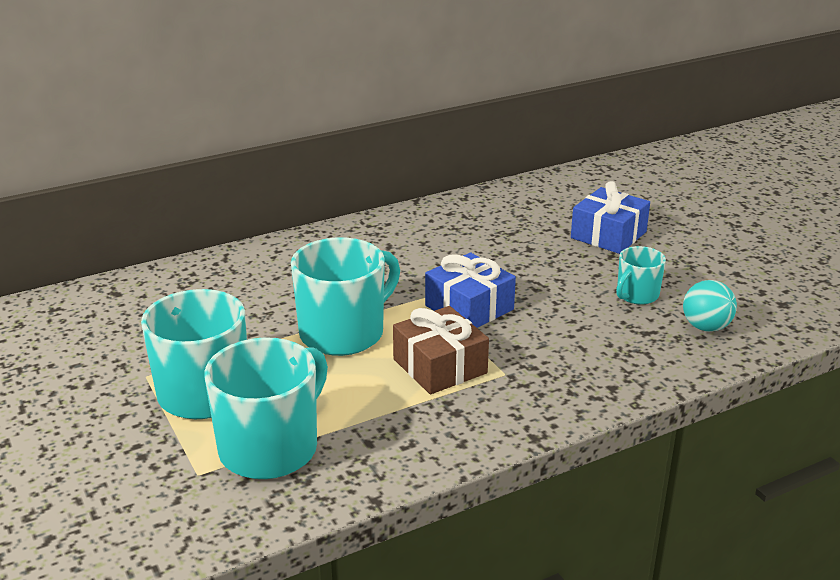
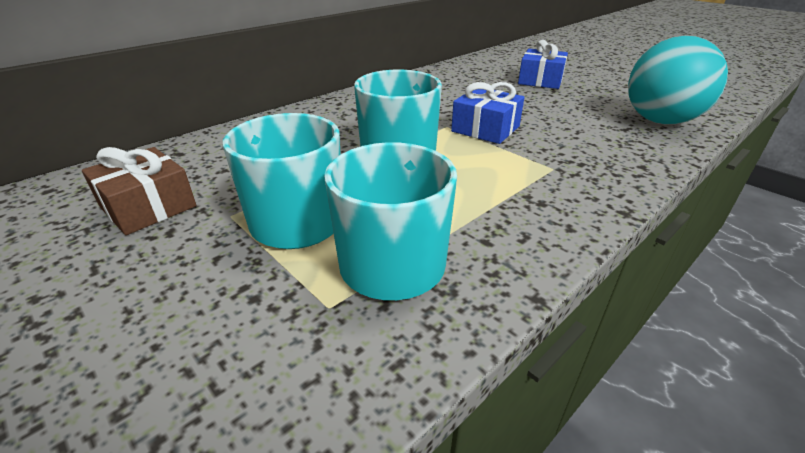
camera: 15 degrees left, 5 degrees up
(440, 366) = (497, 170): brown gift -> brown gift (148, 206)
(636, 295) = (594, 109): turquoise mug -> none
(706, 327) = (660, 121): turquoise ball -> turquoise ball, size x2.06

